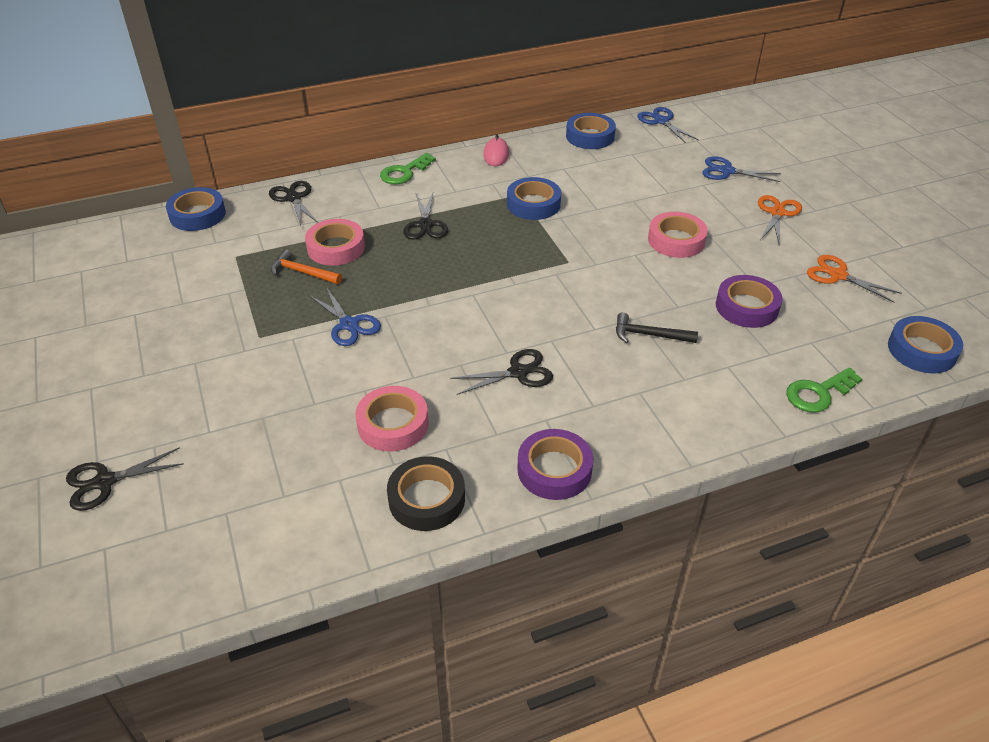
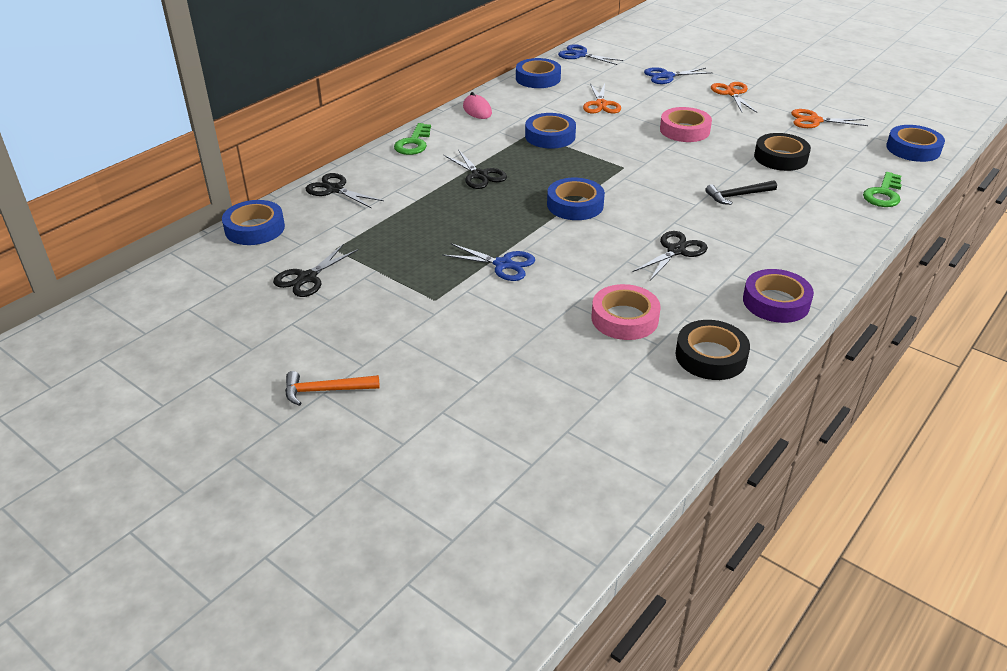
camera: 30 degrees left, 5 degrees down
(105, 482) = (431, 455): black scissors -> black scissors (307, 278)
(302, 272) = (414, 241): orange hammer -> orange hammer (325, 390)
(336, 248) = (422, 214): pink tape -> none
(477, 286) = (575, 205): none -> blue tape
(621, 184) = (601, 104): none -> orange scissors
(746, 307) = (780, 157): purple tape -> black tape

